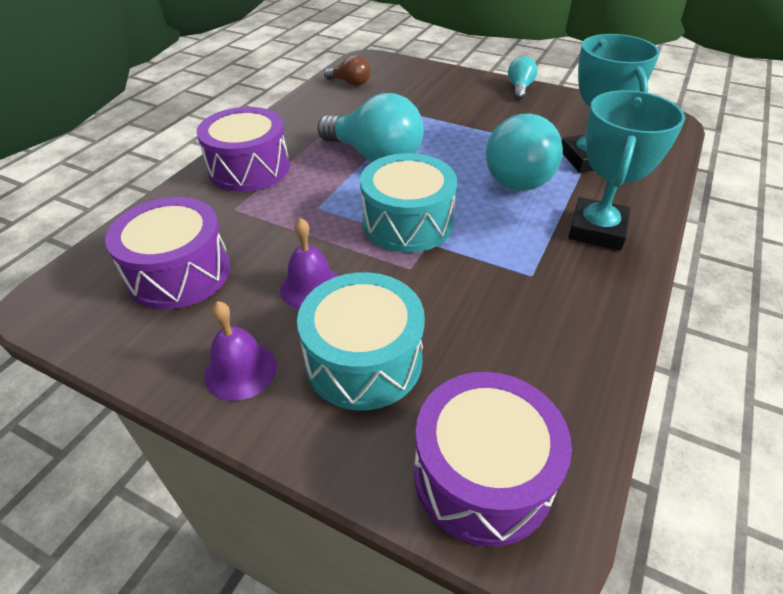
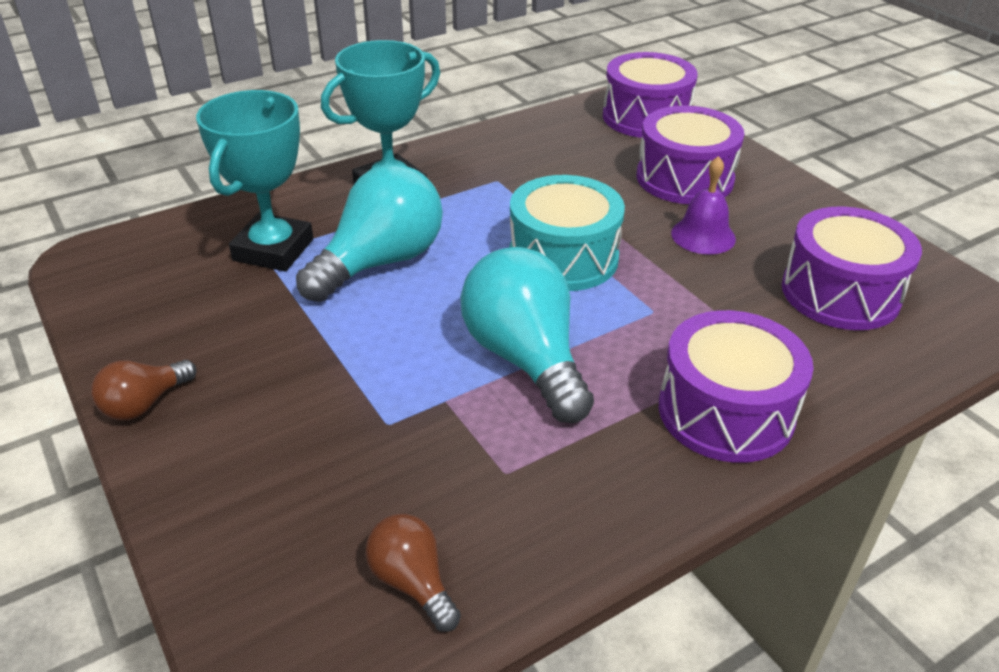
camera: 150 degrees left, 5 degrees down
(241, 370) = (786, 202): purple bell -> none
(364, 360) = (684, 178): turquoise drum -> purple drum
(520, 88) = (144, 404): turquoise light bulb -> brown light bulb

